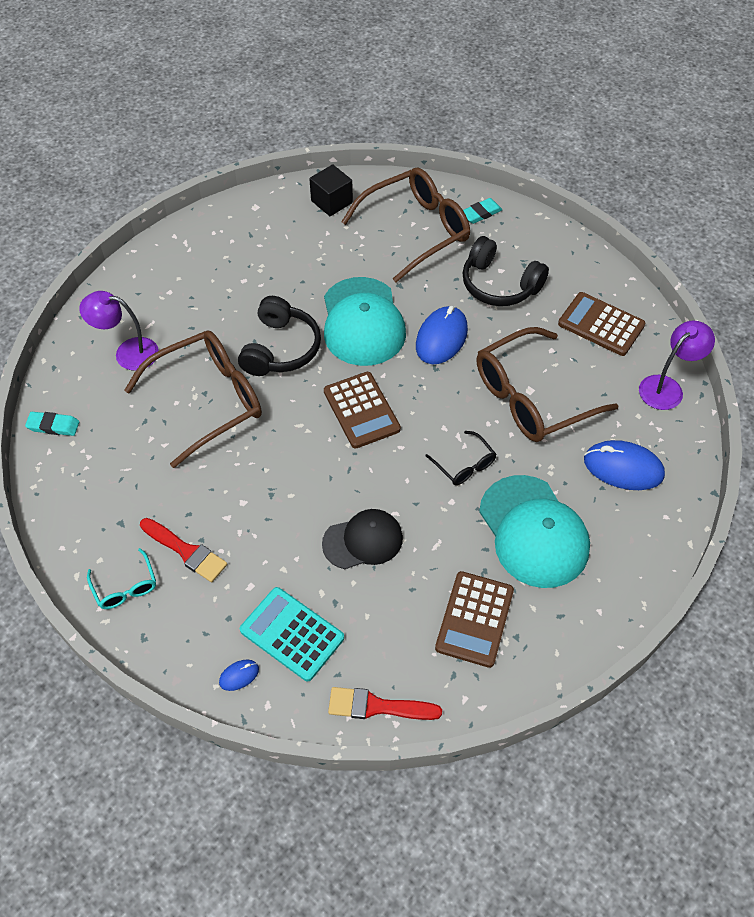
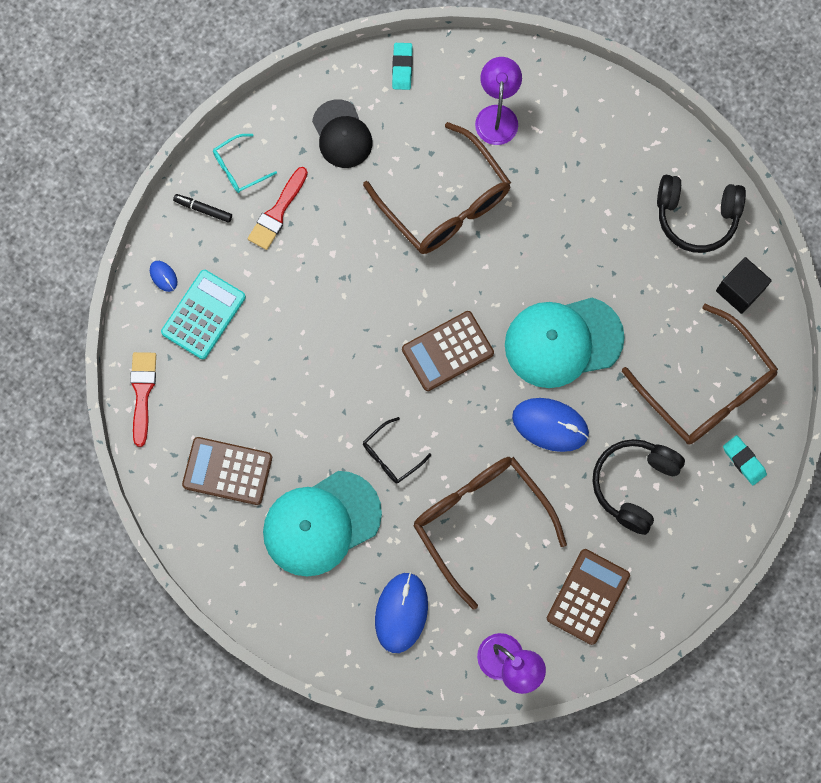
camera: 85 degrees right, 20 degrees up
(166, 627) = (203, 209): none -> black marker
(280, 348) = (518, 263): black headphones -> black headphones (696, 217)
(363, 541) = (300, 366): black cap -> black cap (342, 134)

